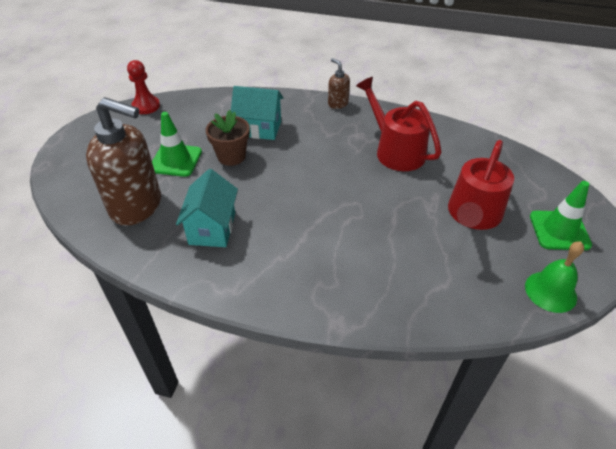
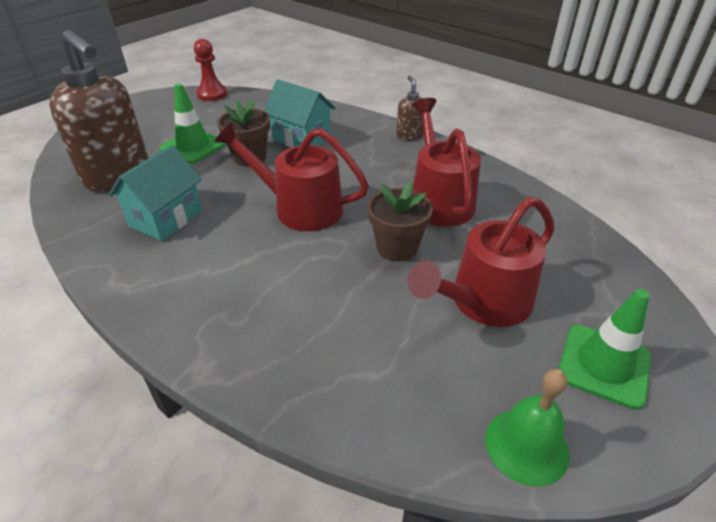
camera: 25 degrees right, 5 degrees down
(305, 187) = (299, 208): none -> red watering can
(395, 195) = (397, 247): none -> brown flower pot

